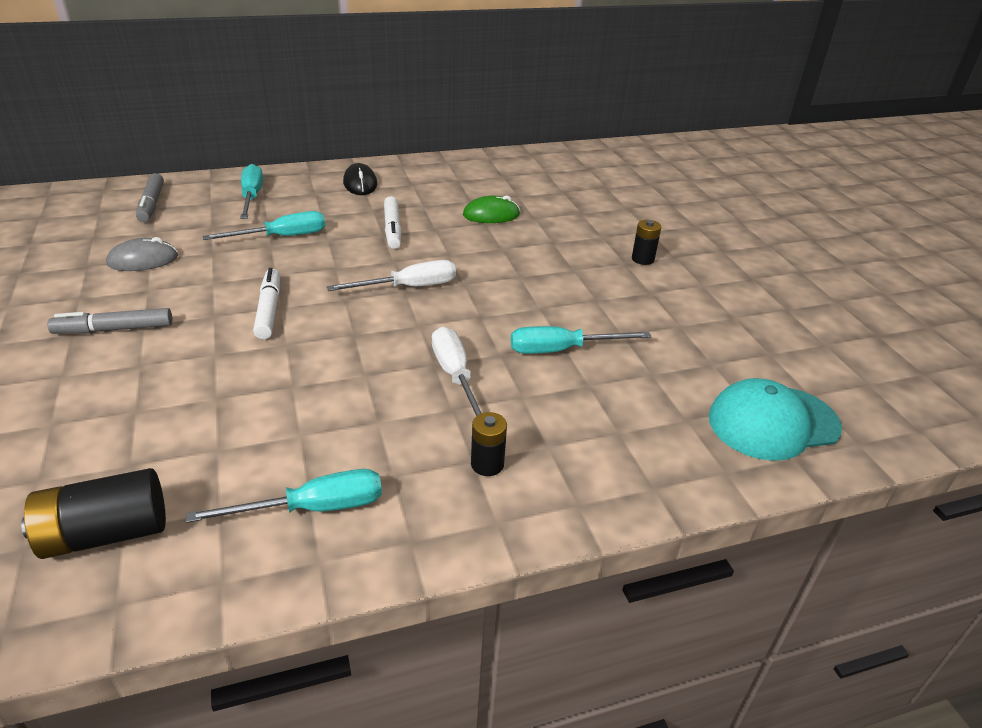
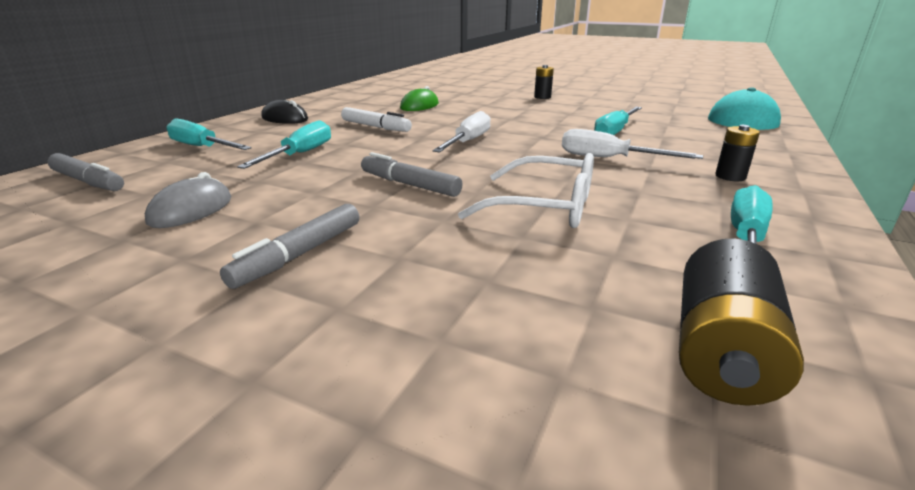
camera: 45 degrees left, 10 degrees down
(269, 310) = (409, 185): white marker -> grey marker
(284, 386) = (544, 207): none -> white glasses

